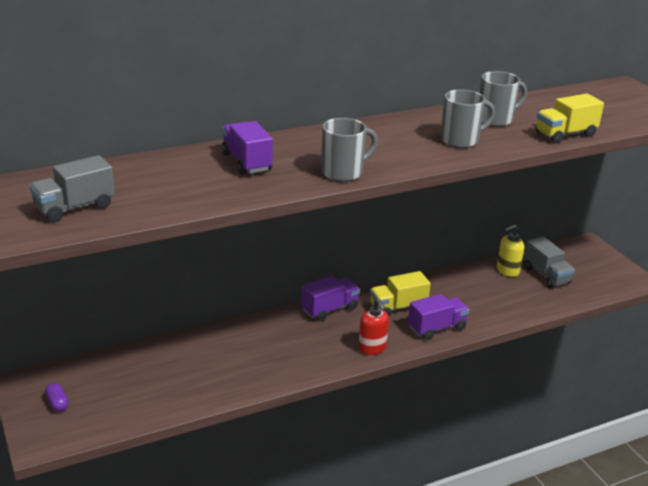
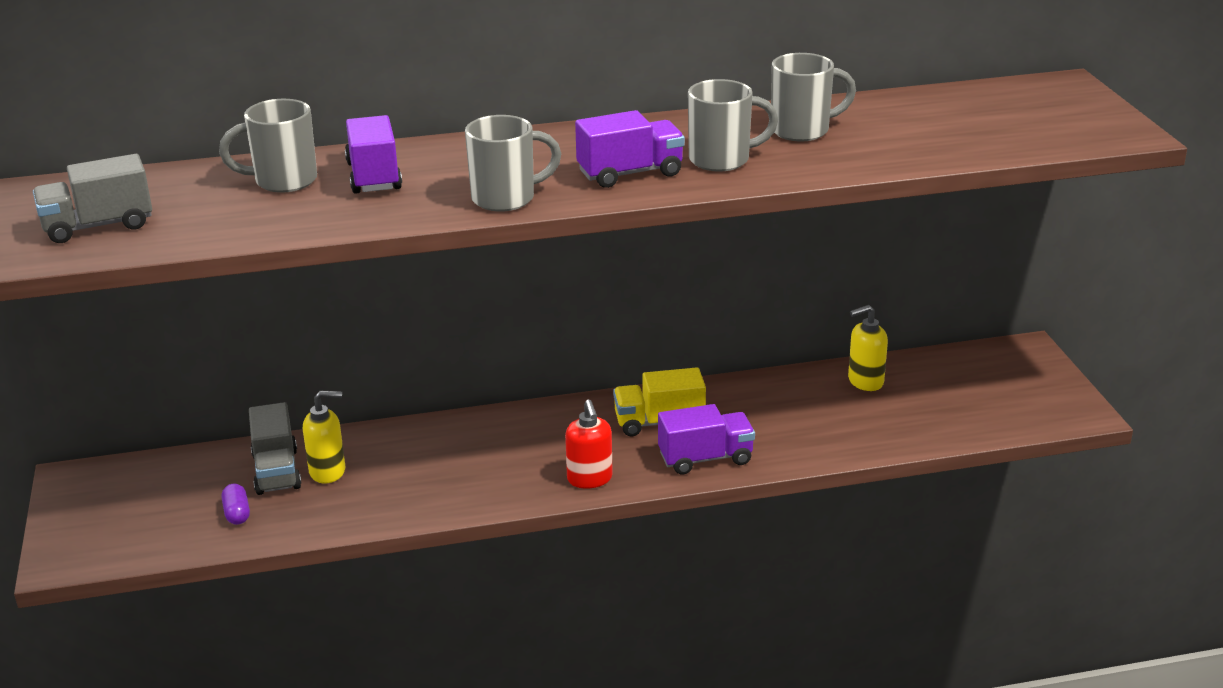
camera: 15 degrees right, 0 degrees up
(57, 403) = (107, 511): purple capsule -> purple capsule (237, 513)
(187, 168) = (283, 181): none -> grey mug
(200, 360) = (328, 471): none -> yellow soap dispenser
(330, 309) = (552, 416): purple truck -> purple truck (630, 173)
(546, 275) = (927, 393): grey truck -> grey truck (277, 471)
(565, 134) = (900, 158): yellow truck -> none

